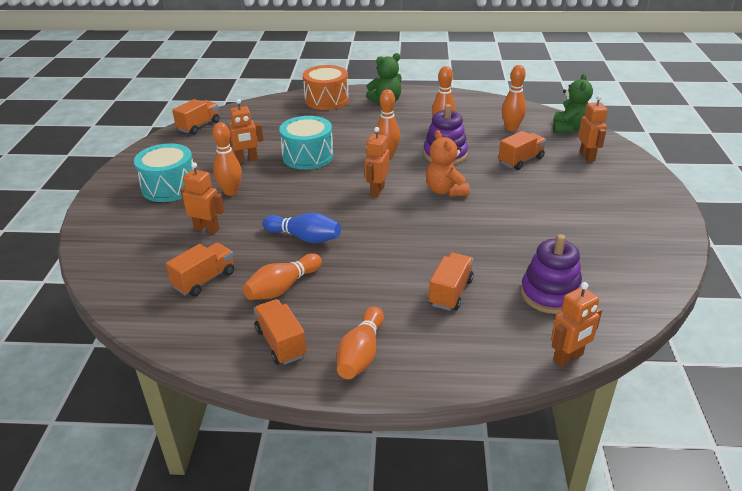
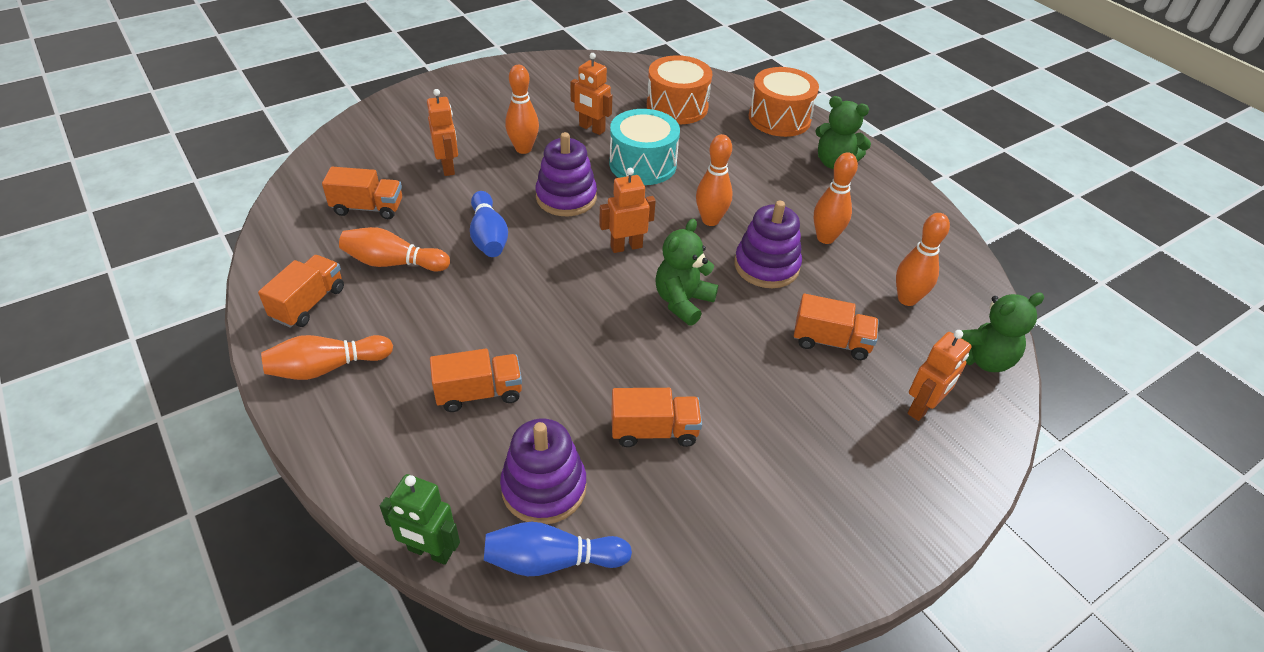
camera: 50 degrees right, 10 degrees up
(169, 187) = (495, 109): turquoise drum -> none
(199, 126) = (621, 67): orange truck -> orange truck (654, 431)
(268, 124) = (677, 107): none -> orange drum
(304, 194) = (566, 197): none -> purple stacking toy
(445, 191) = (682, 302): orange teddy bear -> green teddy bear
(568, 358) = (430, 551): orange robot -> green robot
(606, 311) = (552, 560): none -> blue bowling pin

